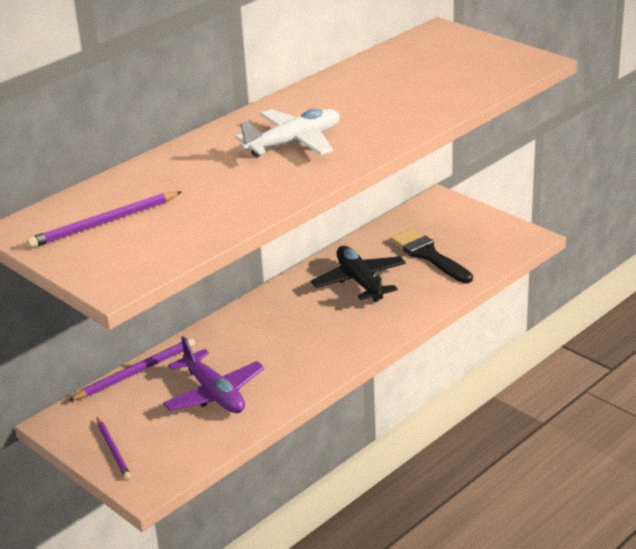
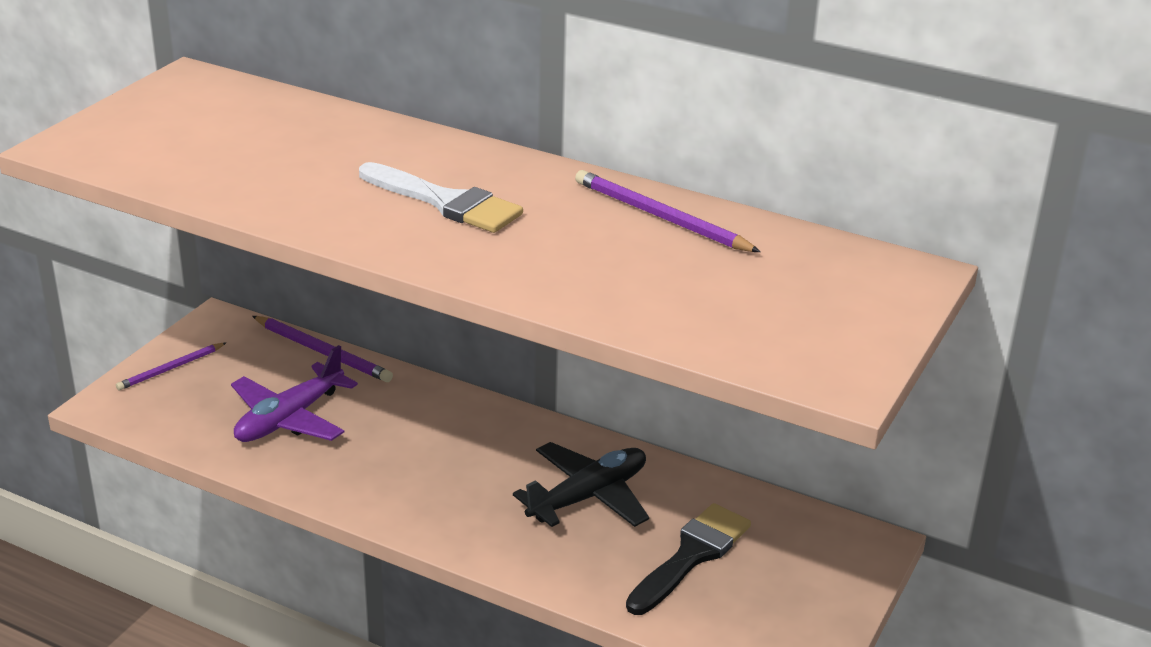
camera: 70 degrees right, 0 degrees up
(104, 223) = (205, 117): purple pencil -> purple pencil (660, 217)
(294, 143) = (446, 202): white plane -> white brush

